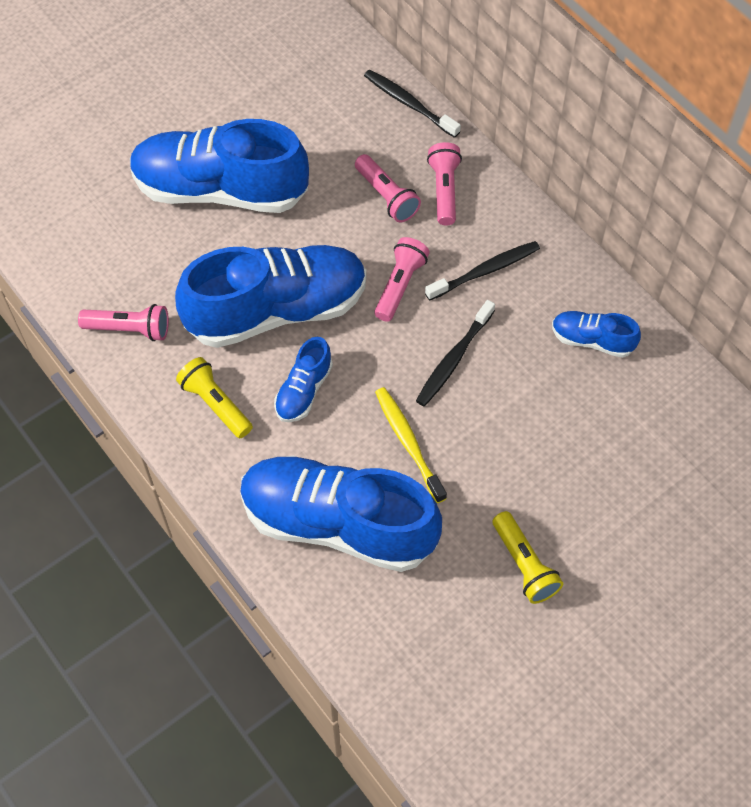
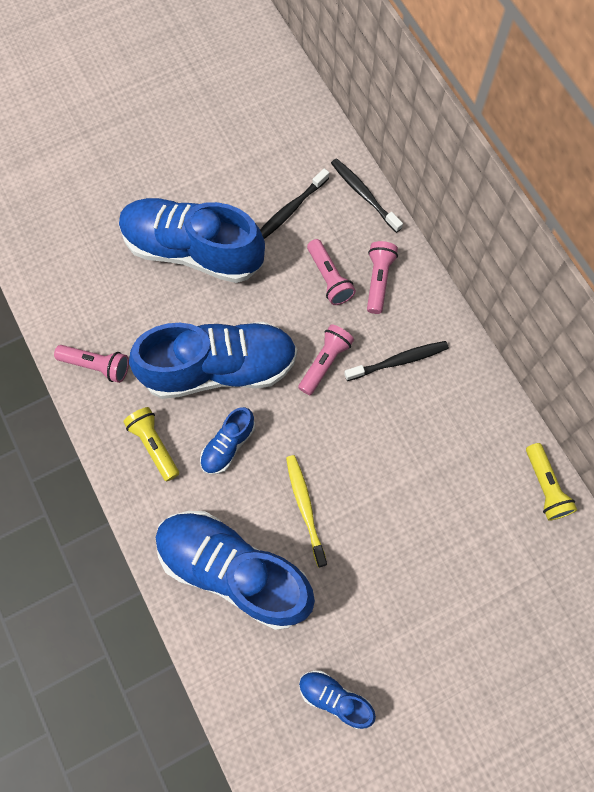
camera: 10 degrees right, 10 degrees up
(453, 359) = (357, 437): black toothbrush -> black toothbrush (290, 210)
(524, 564) = (380, 635): yellow flashlight -> yellow flashlight (545, 486)
(592, 340) = (476, 440): blue shoe -> blue shoe (335, 698)

